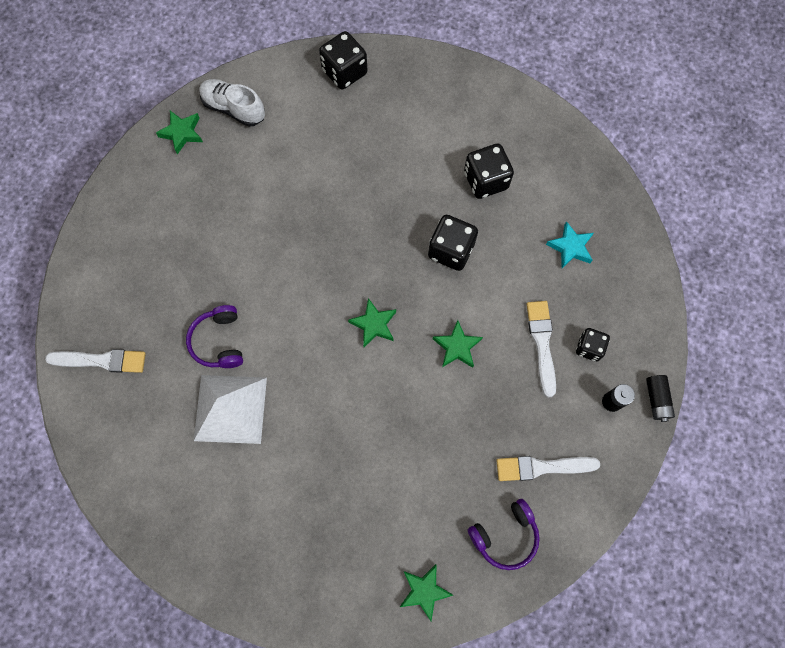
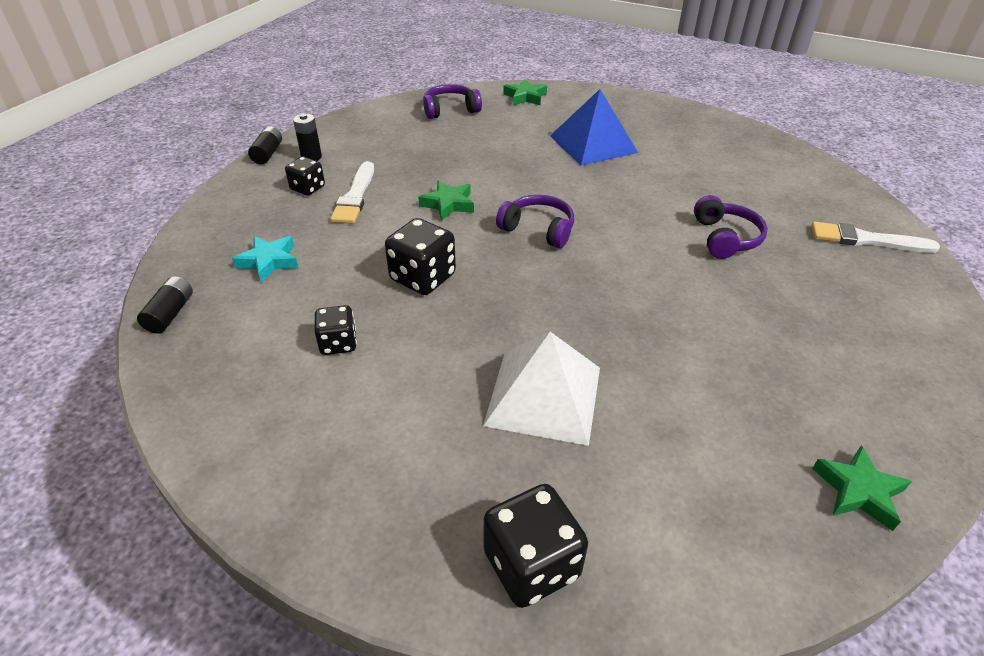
camera: 170 degrees left, 30 degrees down
(230, 408) = (702, 193): white pyramid -> white pyramid (544, 395)
(234, 108) = (764, 523): white shoe -> none
(335, 485) = (593, 144): none -> blue pyramid
(374, 324) = (538, 229): green star -> purple headphones
(485, 180) = (338, 343): black dice -> black dice, size x0.62
(542, 467) = (400, 133): white brush -> none
(607, 186) = (170, 314): none -> black battery

